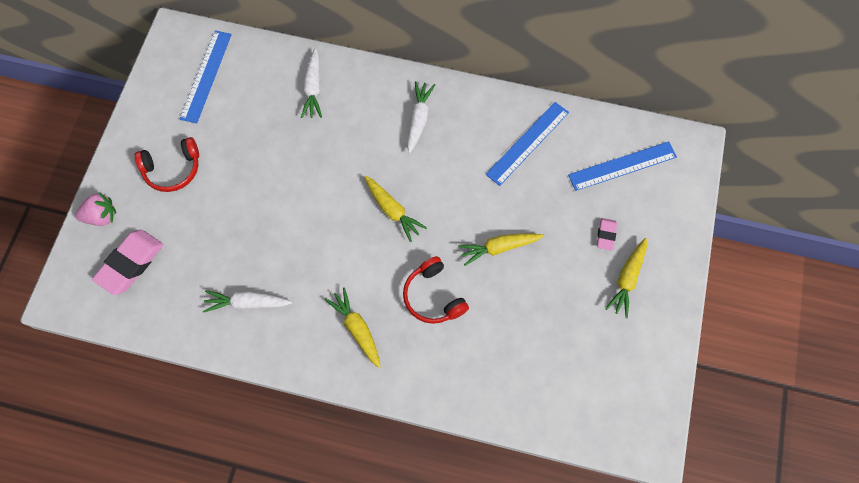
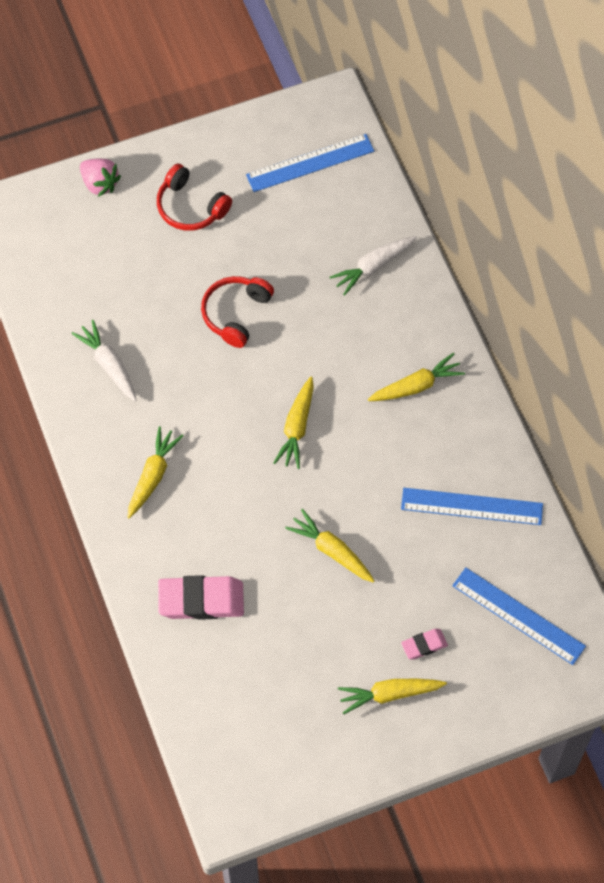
camera: 55 degrees right, 5 degrees down
(130, 263) = (73, 241): pink eraser -> pink eraser (201, 600)
(418, 119) = (416, 386): white carrot -> yellow carrot
(433, 296) = (235, 522): red headphones -> red headphones (236, 314)

